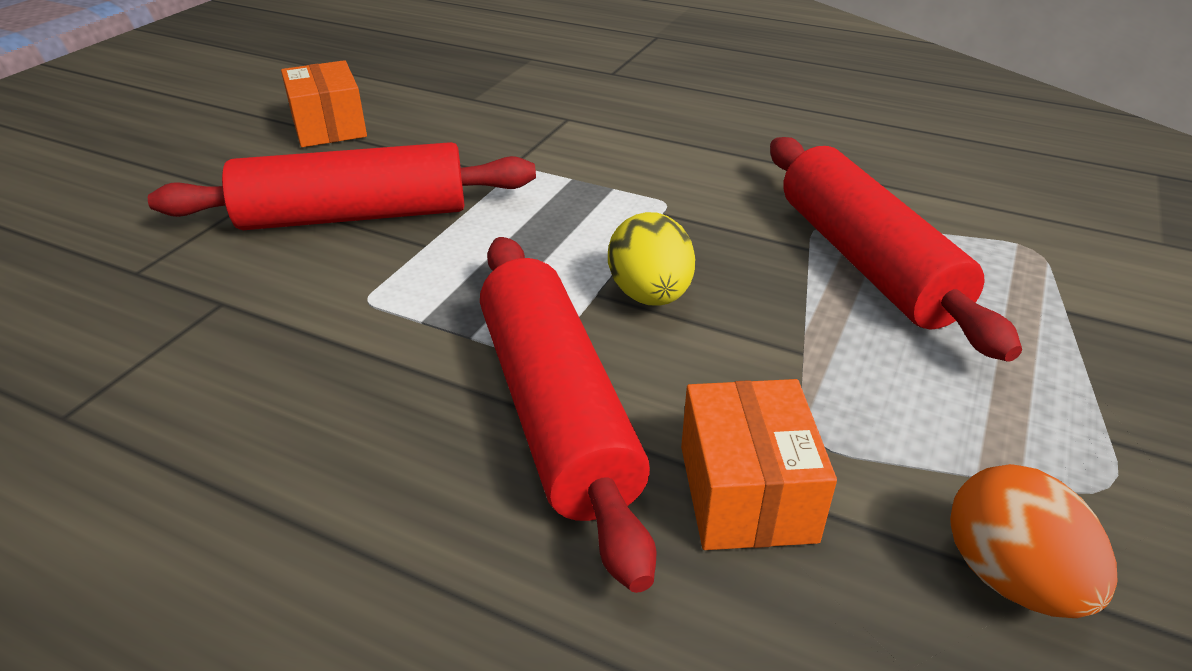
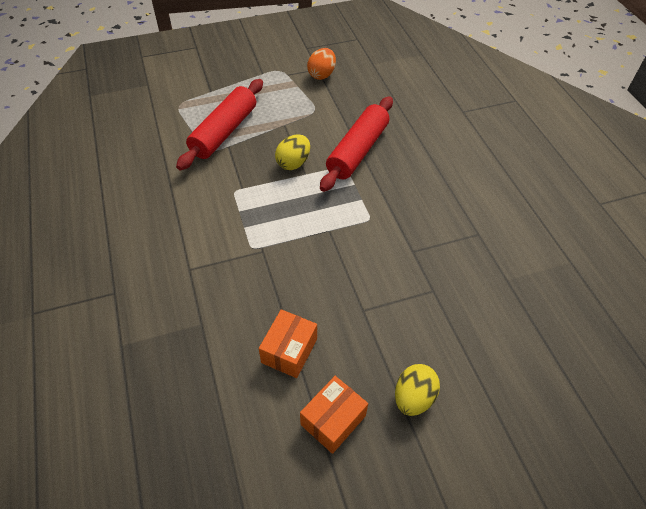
camera: 135 degrees left, 15 degrees up
(103, 166) = (413, 397): none -> yellow egg
(354, 216) = (338, 265): red rolling pin -> none
(746, 493) = (343, 111): orange box -> orange box (333, 420)

